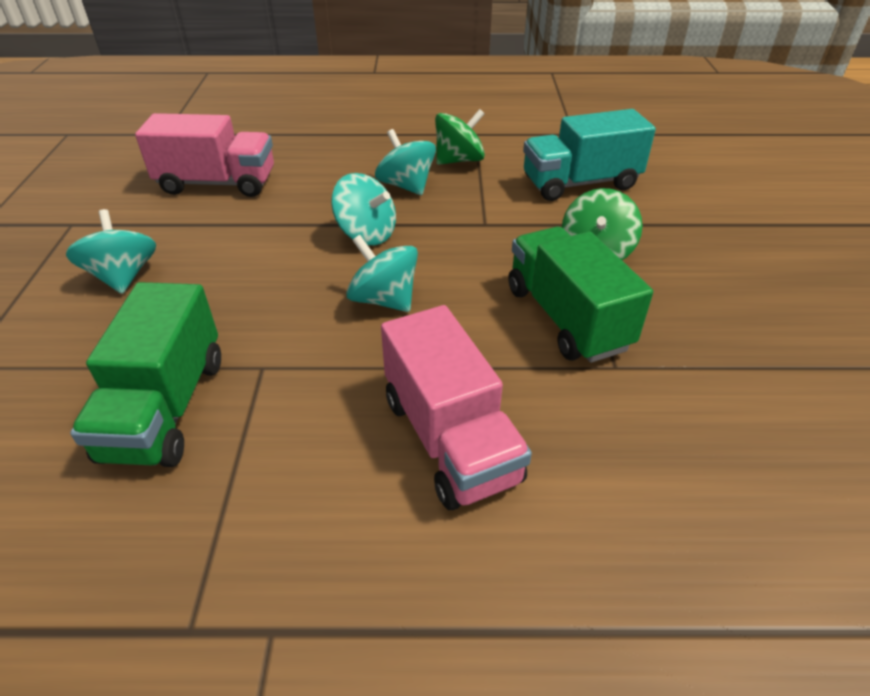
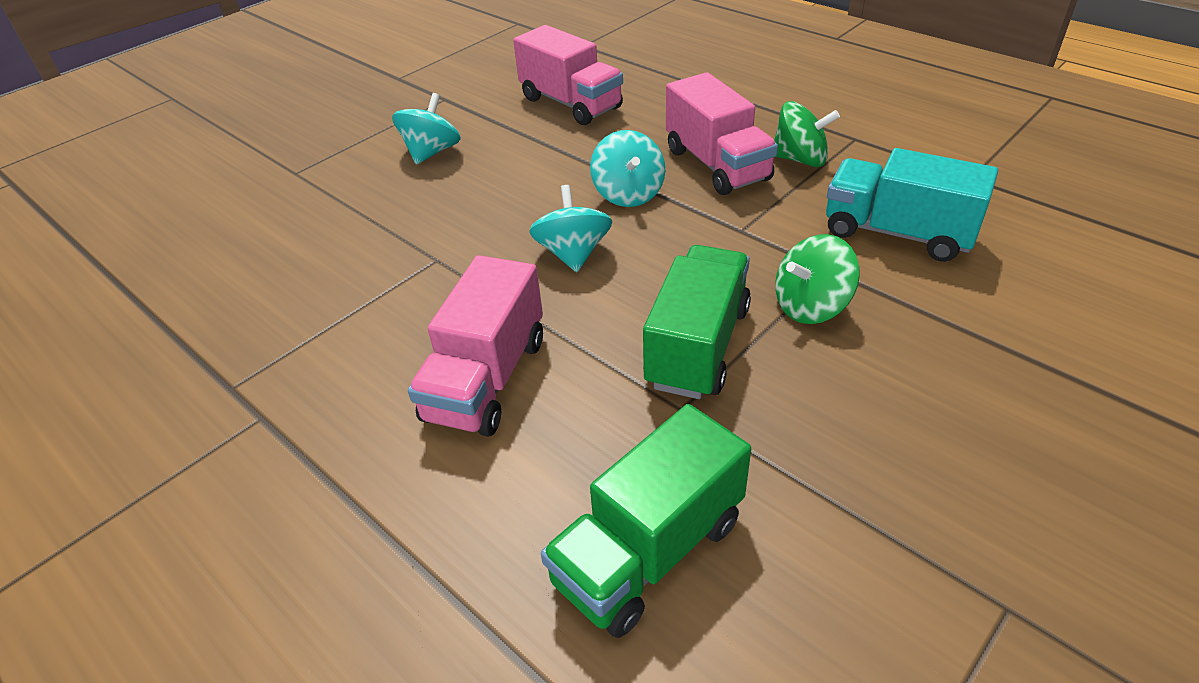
camera: 45 degrees right, 0 degrees up
(166, 408) = (357, 255): green truck -> green truck (648, 551)
(406, 186) = (717, 165): turquoise spinning top -> pink truck

